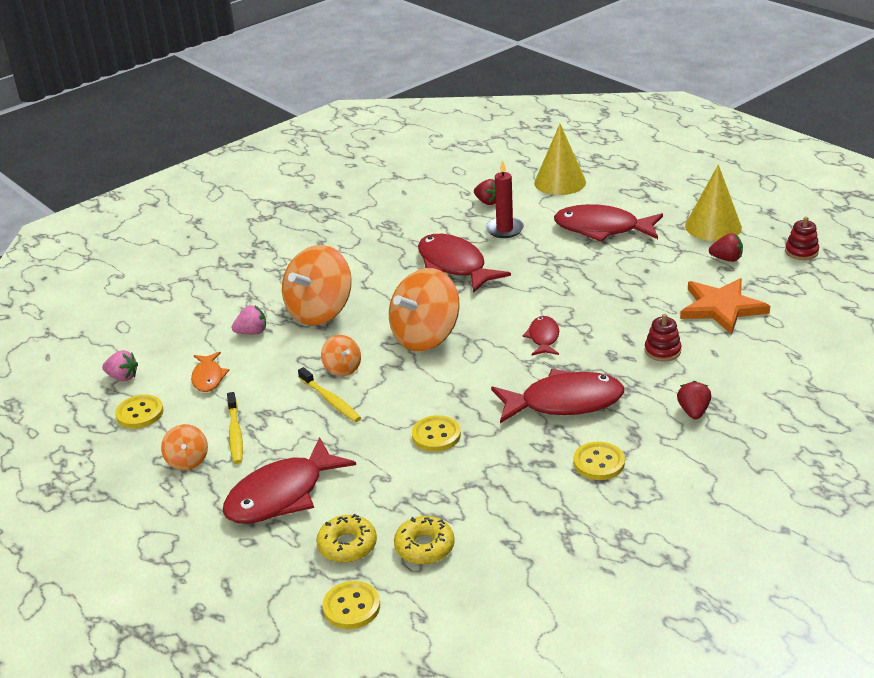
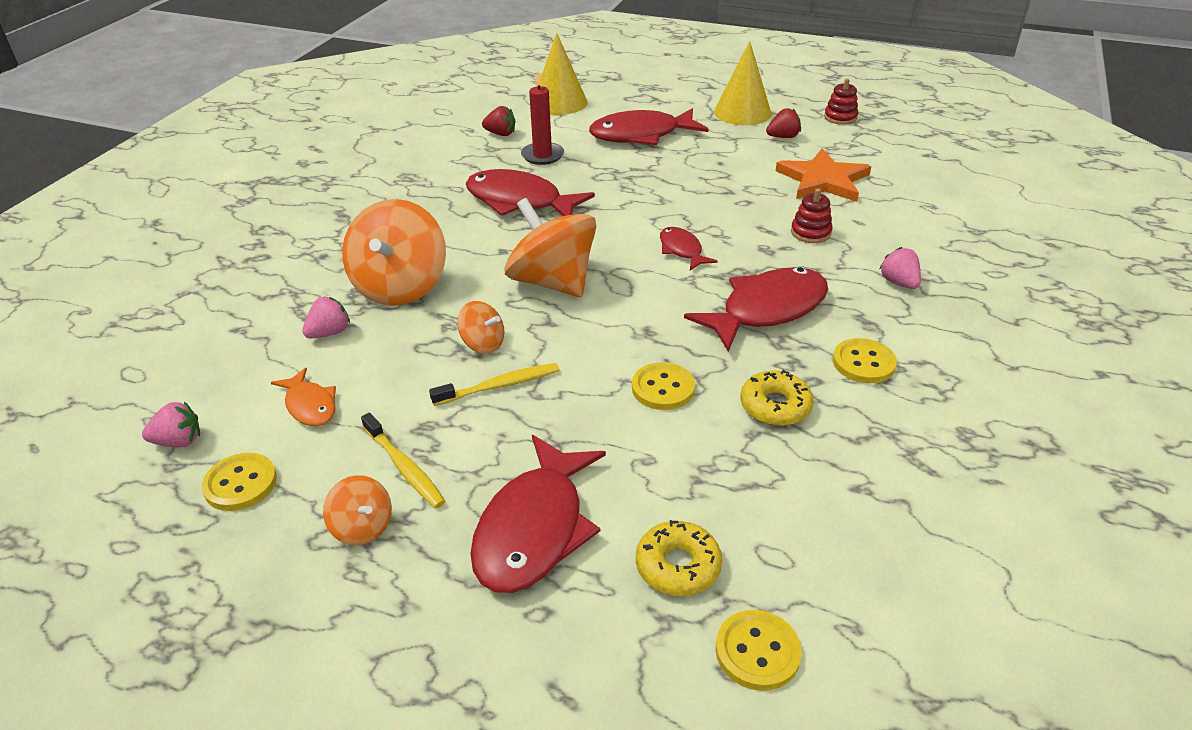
camera: 30 degrees left, 5 degrees up
(330, 400) = (499, 386): yellow toothbrush -> yellow toothbrush turned 45 degrees counterclockwise
(424, 547) = (773, 531): yellow donut -> yellow donut (775, 406)
(425, 337) = (552, 282): orange spinning top -> orange spinning top turned 120 degrees clockwise
(693, 411) = (899, 283): red strawberry -> pink strawberry

